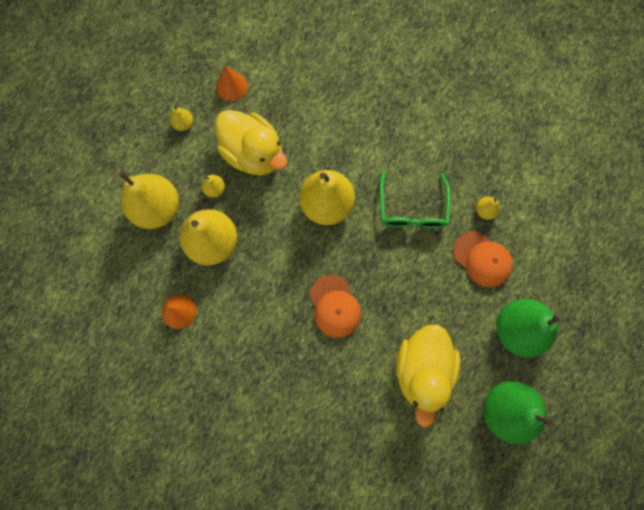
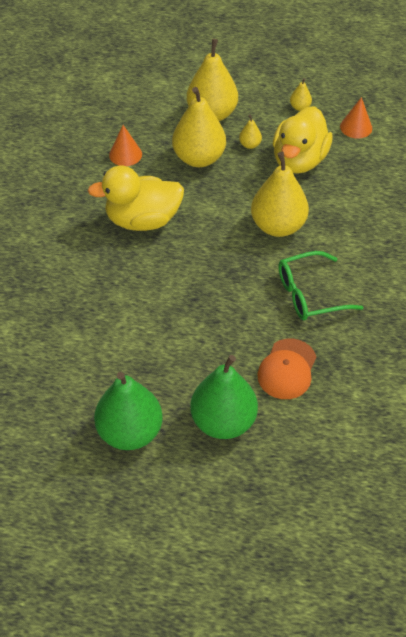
camera: 70 degrees right, 25 degrees down
(335, 306) = (178, 260): orange cap -> none
(422, 369) = (144, 347): yellow duck -> yellow duck (142, 220)
(485, 211) = (343, 358): yellow pear -> none

